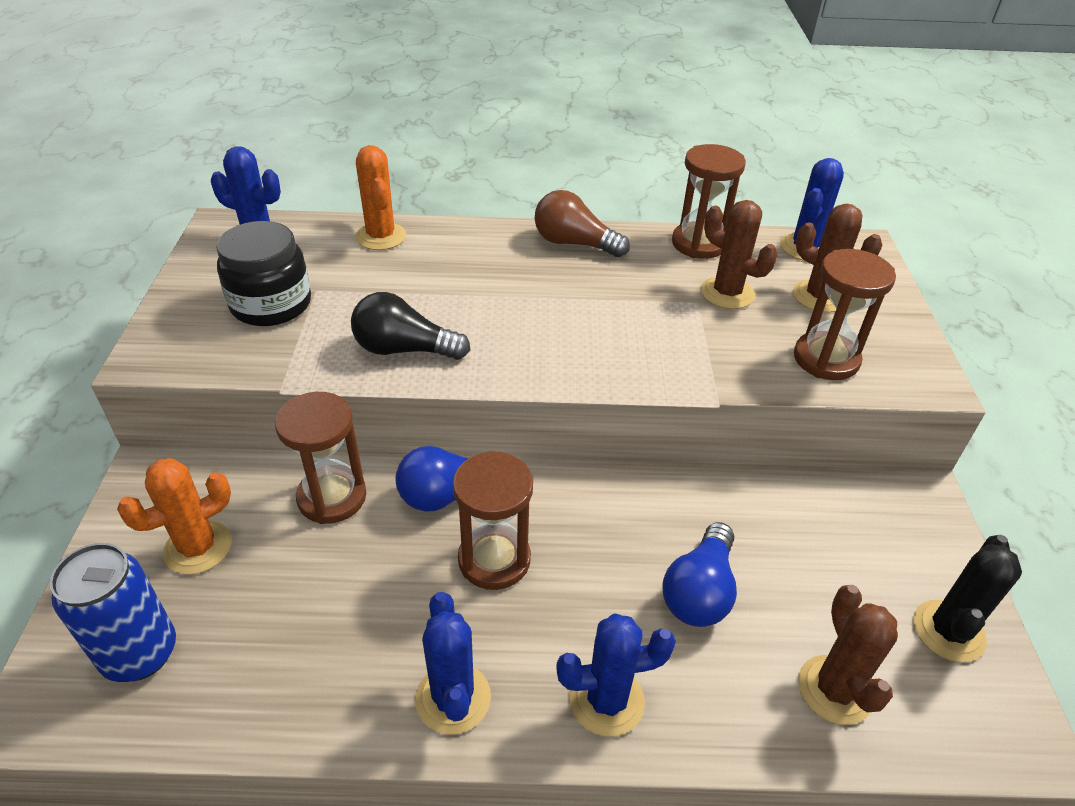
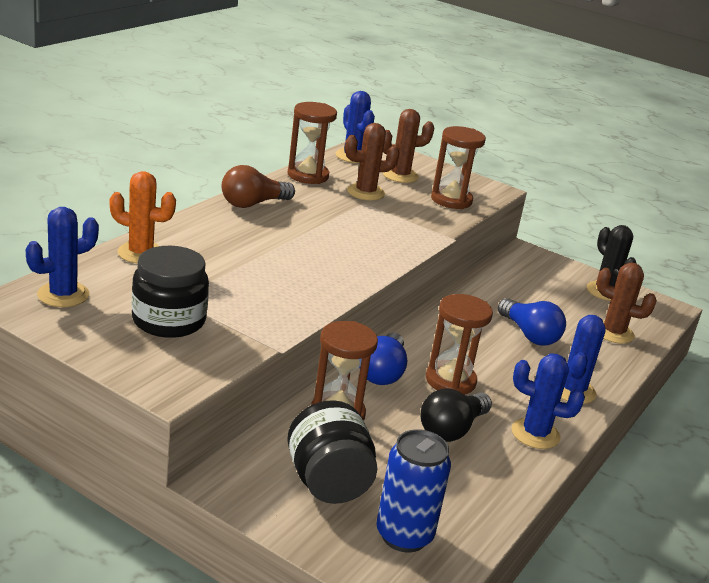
camera: 60 degrees left, 15 degrees down
(198, 547) = (328, 483): orange cactus -> black jar
(404, 349) = (292, 296): black light bulb -> black light bulb (452, 429)

